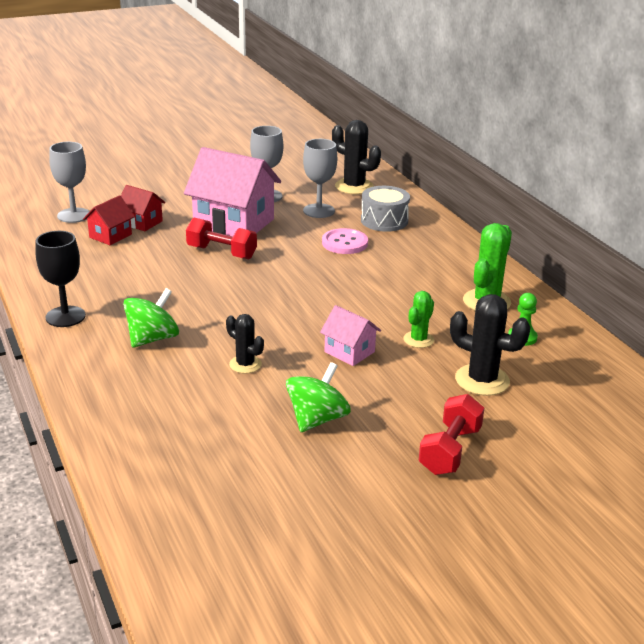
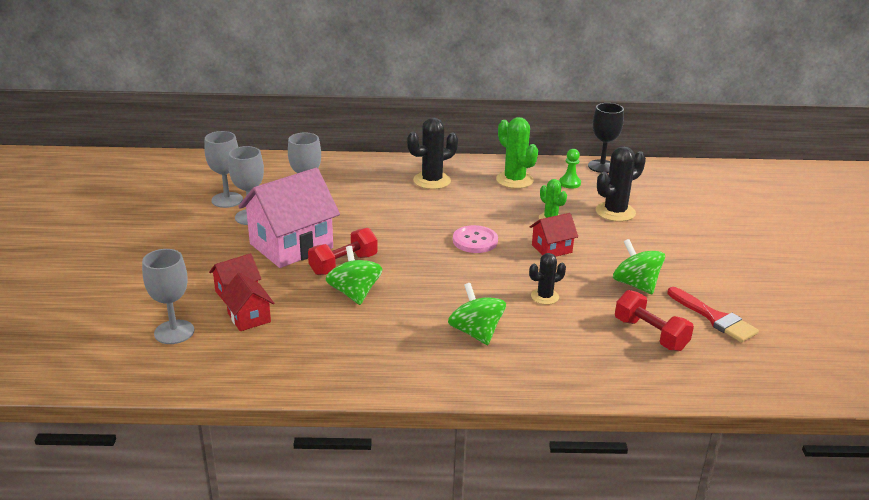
camera: 65 degrees left, 0 degrees up
(65, 316) = (401, 374): black goblet -> black goblet (602, 166)
(178, 268) = (354, 293): none -> green spinning top
(285, 488) = (714, 318): none -> red brush
(286, 180) = (227, 200): none -> grey goblet
(344, 243) = (378, 206): pink button -> pink button (475, 241)
(349, 352) = (551, 249): pink house -> red house
(354, 187) = (277, 174): black cactus -> black cactus (432, 181)
(384, 221) = (354, 180): grey drum -> none
(450, 450) = (691, 246): red dumbbell -> red dumbbell (650, 334)

